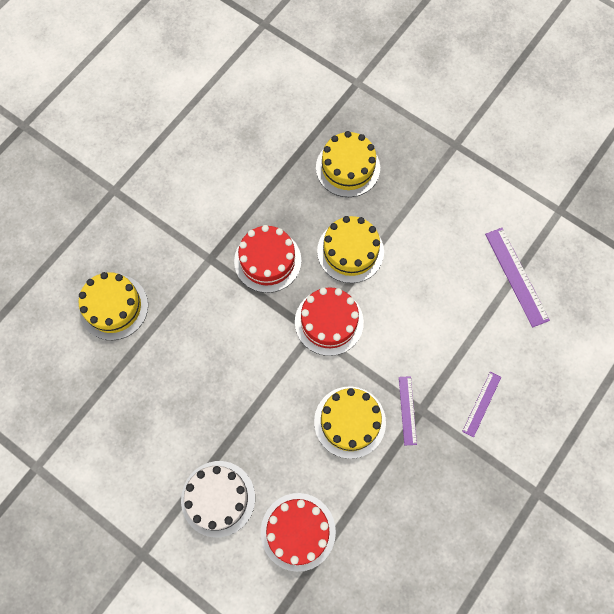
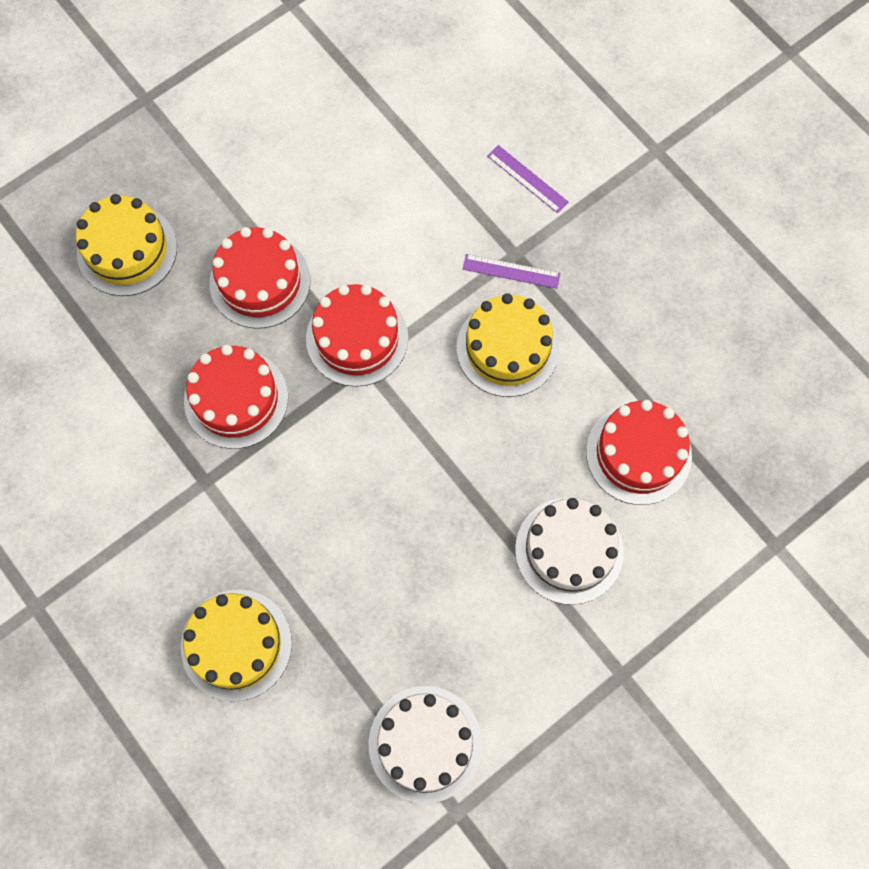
camera: 75 degrees left, 0 degrees up
(74, 436) = (425, 743): none -> white cake
(350, 251) = (260, 281): yellow cake -> red cake
(516, 276) = (366, 84): purple ruler -> none

